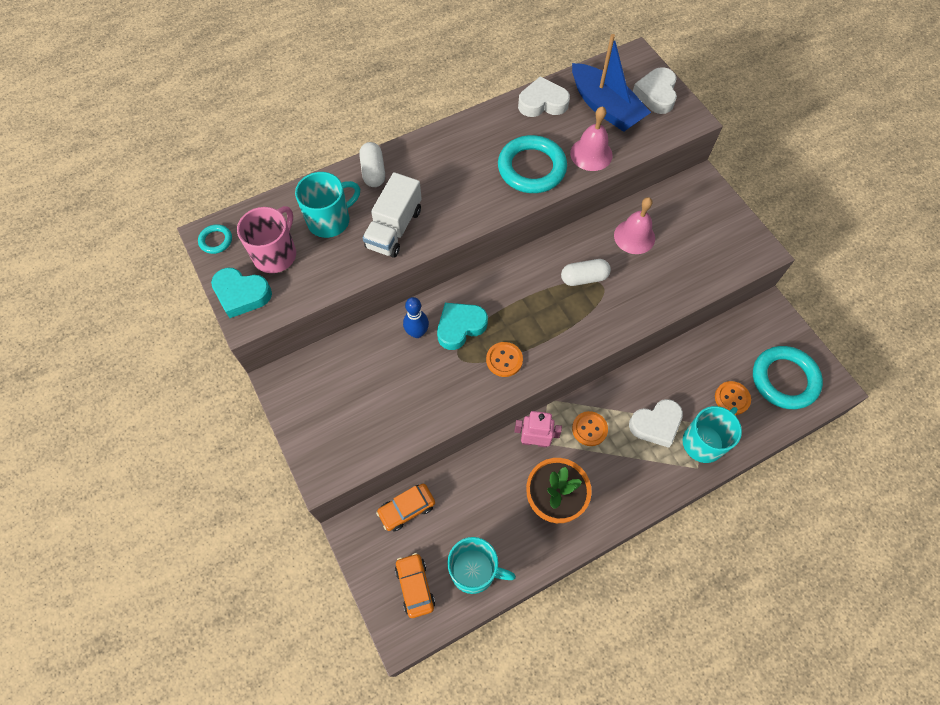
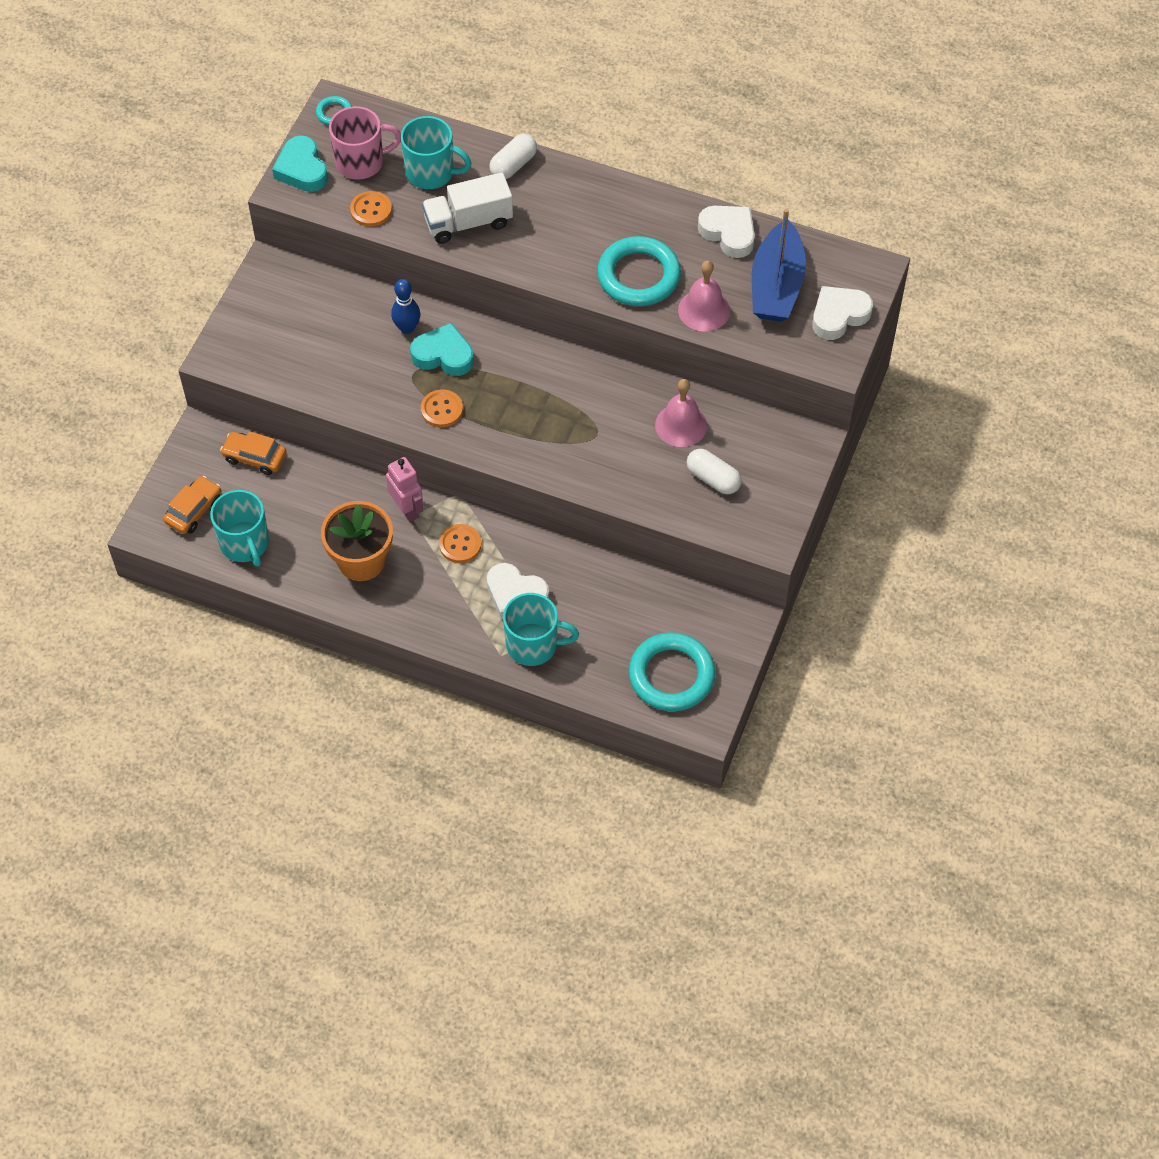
camera: 50 degrees right, 5 degrees down
(584, 278) = (590, 414): white capsule -> white capsule (713, 478)
(732, 398) = (605, 642): orange button -> orange button (371, 210)

